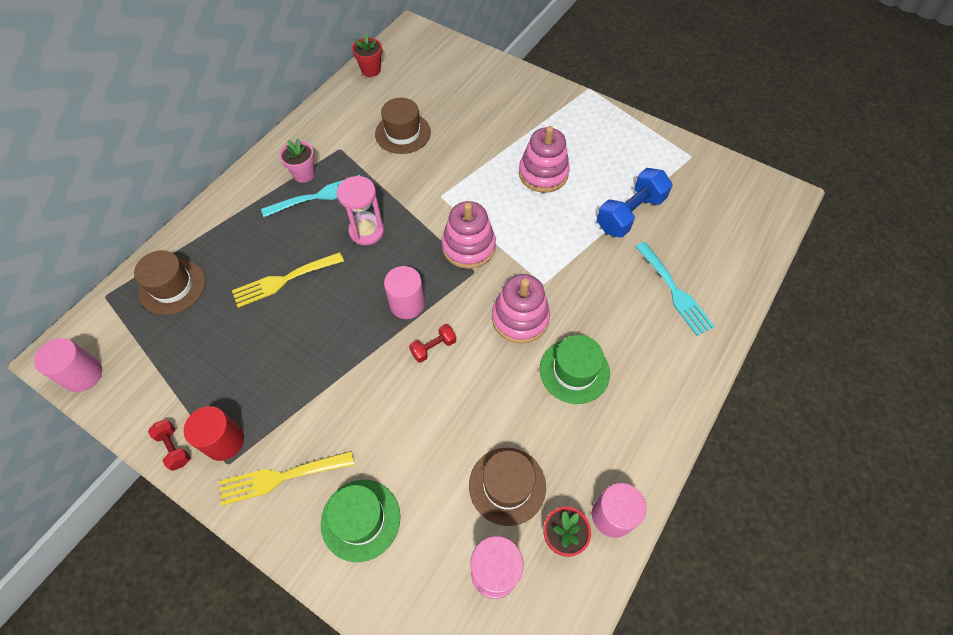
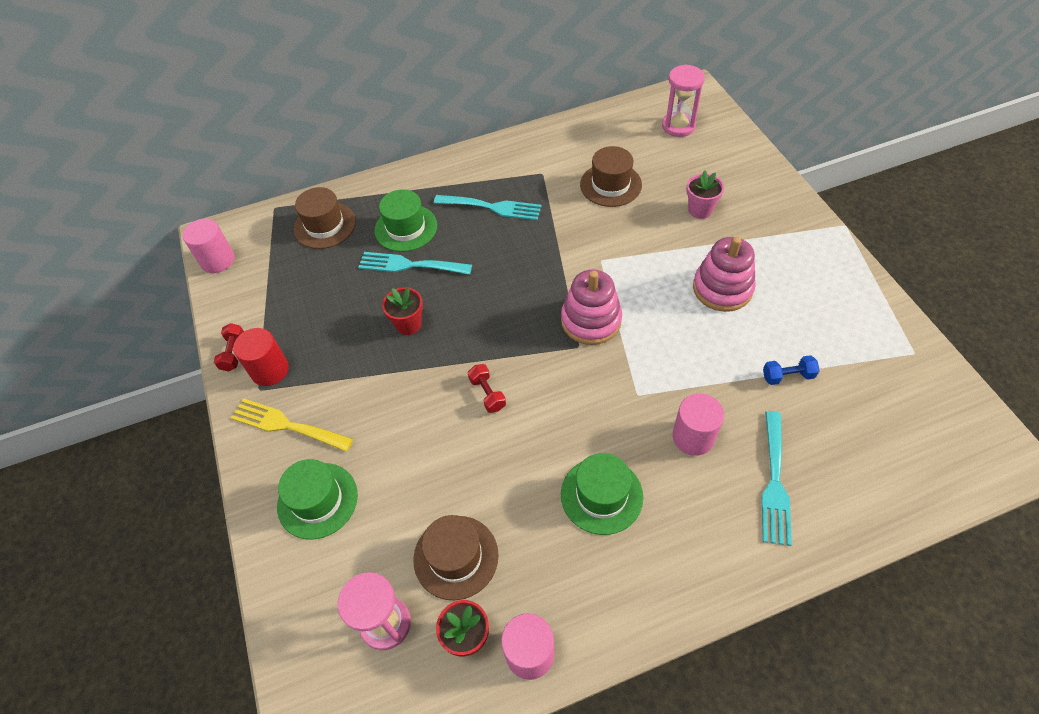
camera: 40 degrees right, 5 degrees down
(254, 250) = (406, 228): none -> green hat
(284, 280) = (409, 265): yellow fork -> turquoise fork
(304, 174) = (494, 182): pink flower pot -> pink flower pot (700, 210)
(366, 231) = (509, 258): pink hourglass -> pink hourglass (678, 126)
(371, 70) = (625, 113): red flower pot -> red flower pot (408, 324)
(407, 304) = (494, 342): pink cylinder -> pink cylinder (693, 437)
(433, 347) = (487, 393): red dumbbell -> red dumbbell turned 60 degrees clockwise
(520, 318) = (588, 414): pink stacking toy -> none
(630, 213) = (787, 376): blue dumbbell -> blue dumbbell, size x0.51

